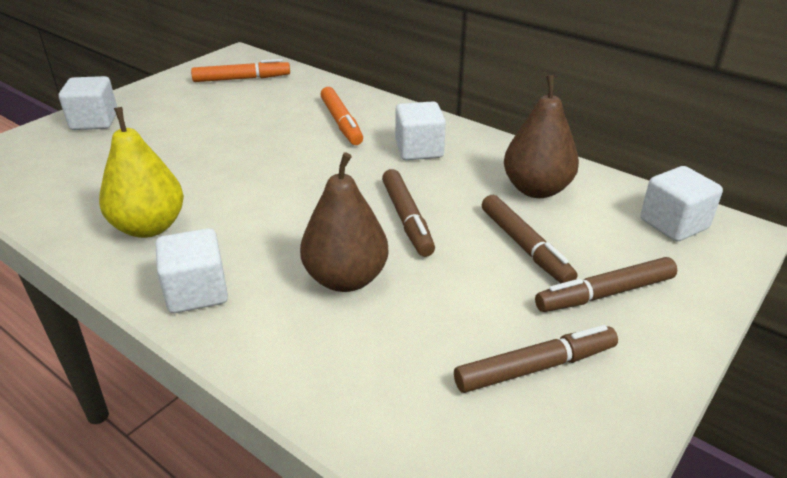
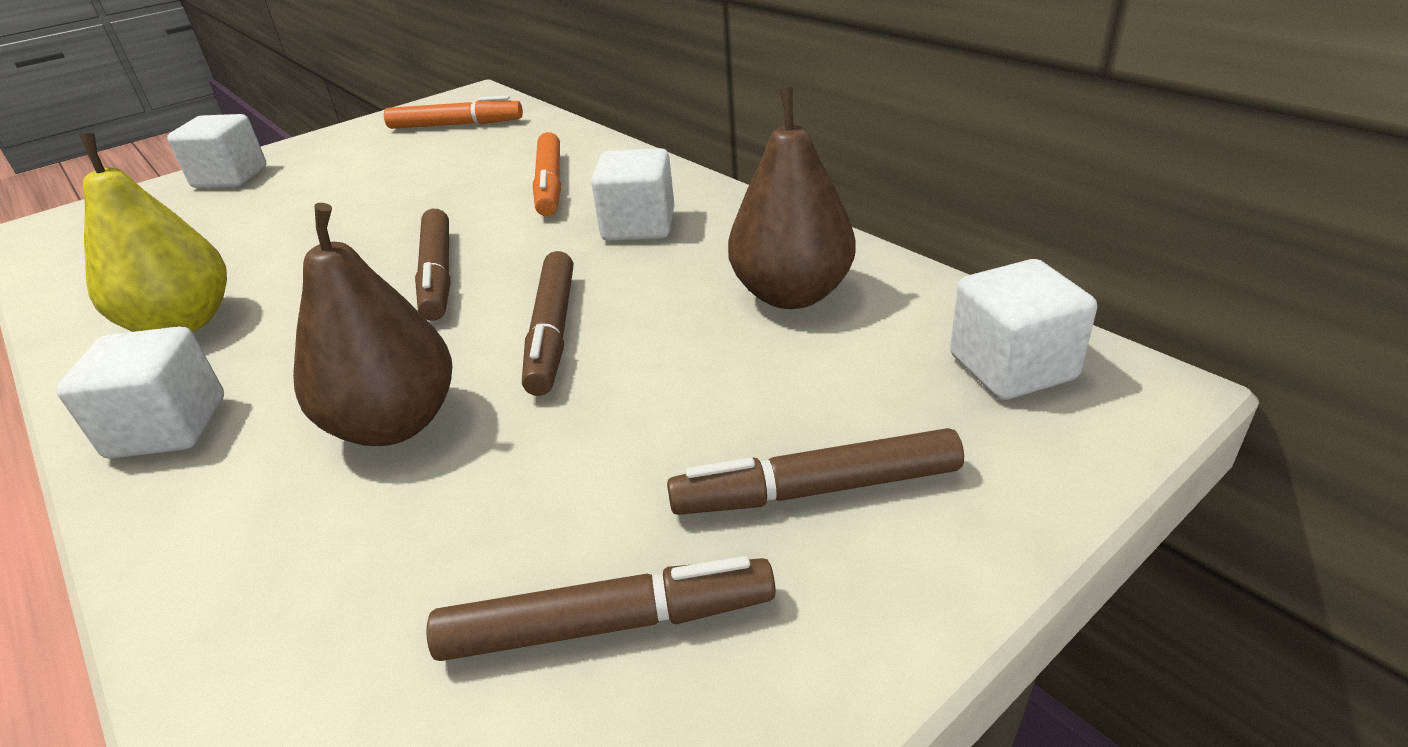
camera: 15 degrees right, 0 degrees up
(525, 246) = (717, 390): brown marker -> brown marker (438, 274)

